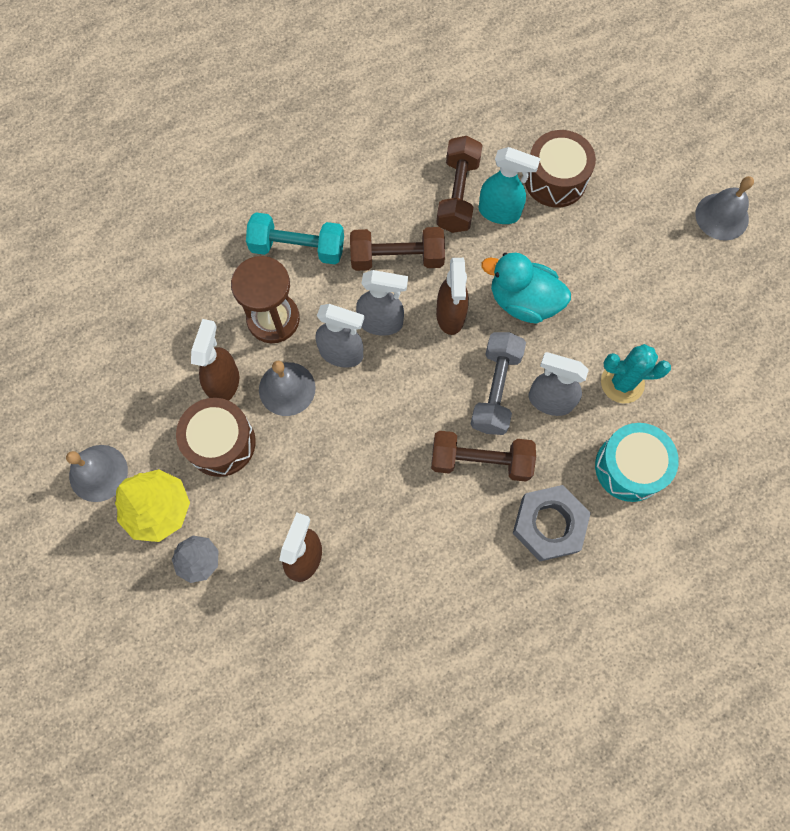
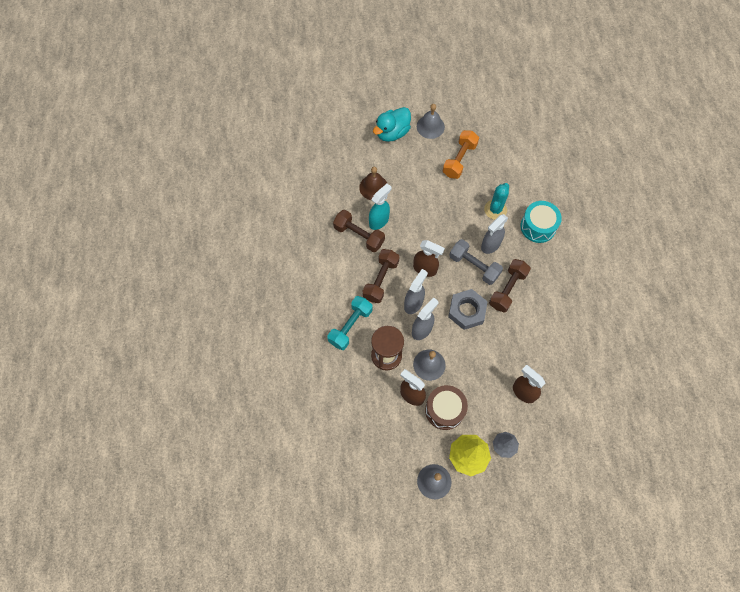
camera: 65 degrees left, 5 degrees down
(523, 301) = (433, 232): turquoise duck -> turquoise duck (392, 133)
(549, 525) = (551, 274): grey nut -> grey nut (467, 311)
(555, 179) = (373, 187): brown drum -> brown bell
(685, 287) = (459, 160): none -> orange dumbbell

